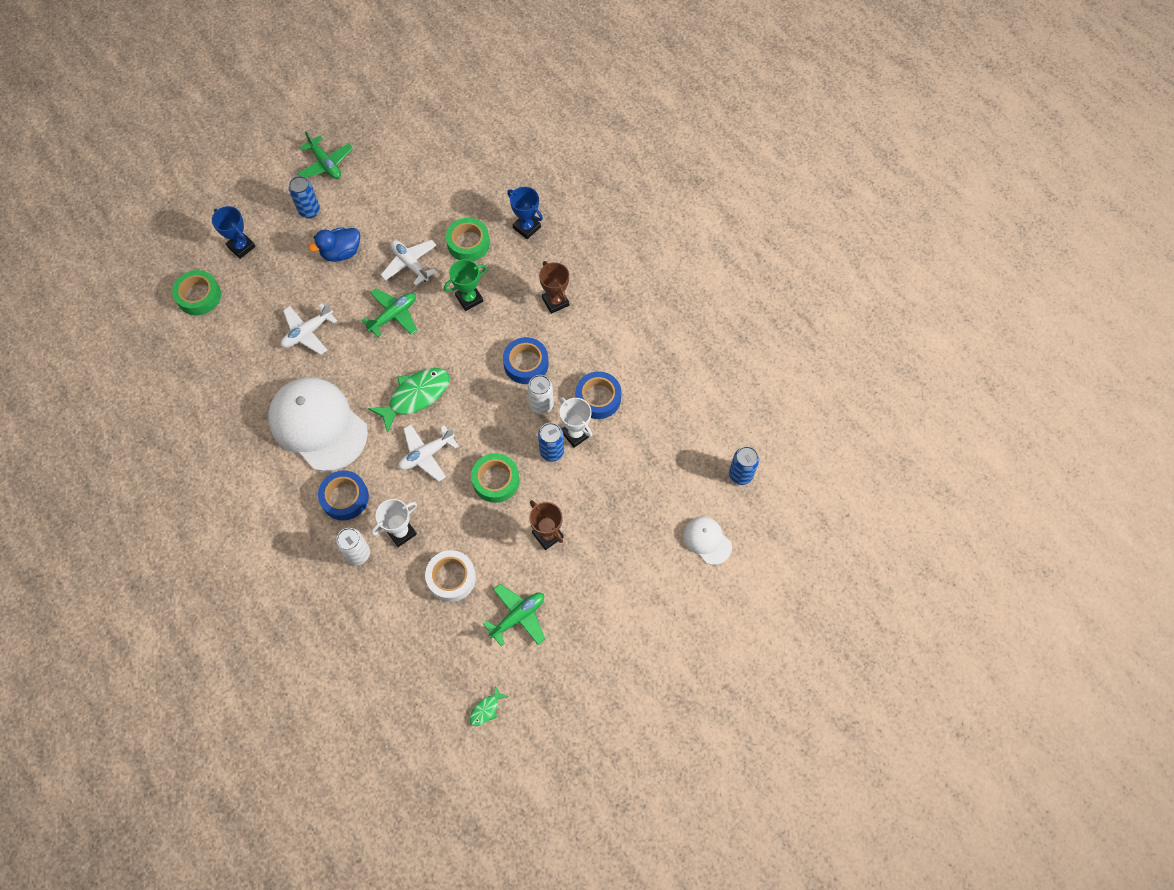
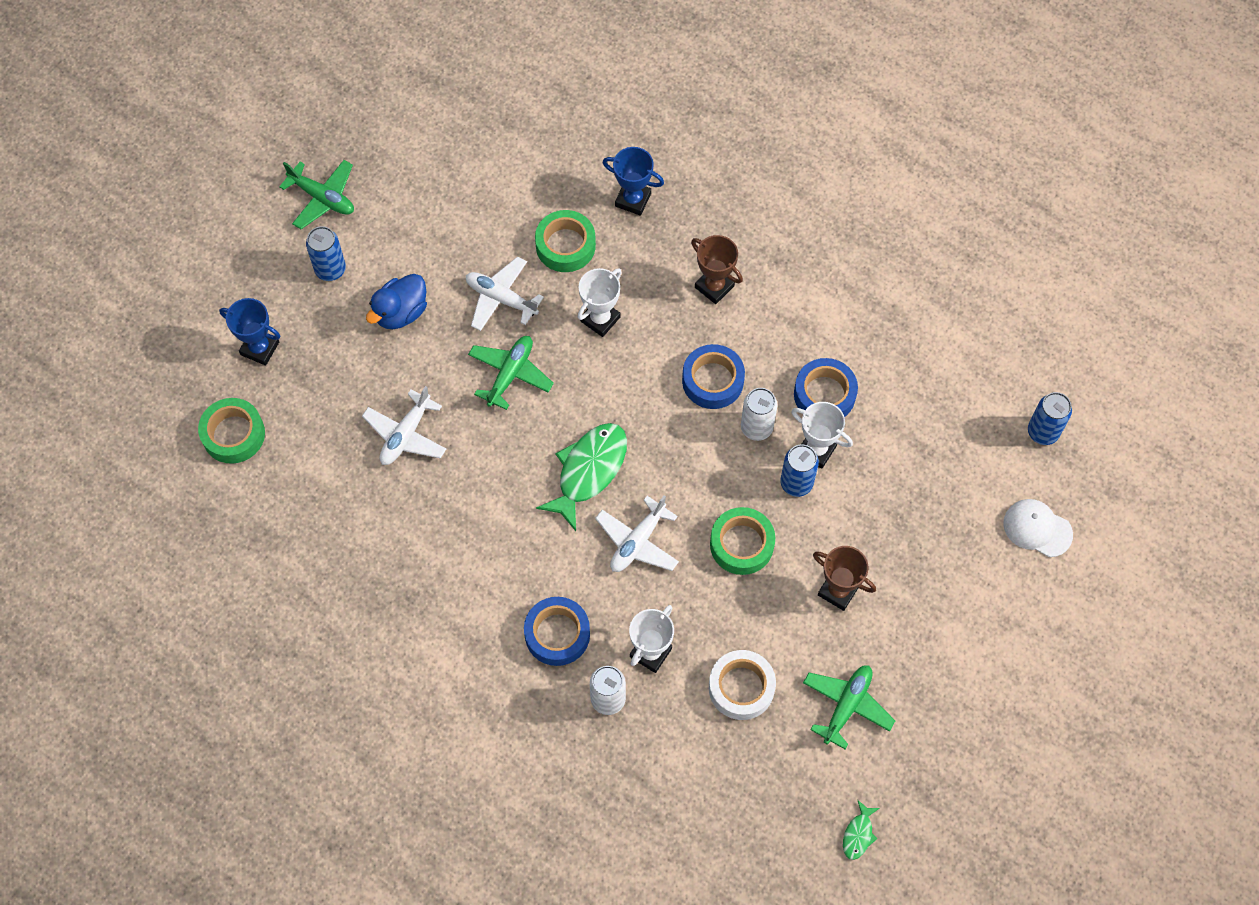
camera: 20 degrees left, 0 degrees up
(318, 425) = (477, 552): white cap -> none
(469, 299) = (600, 319): green trophy -> white trophy

